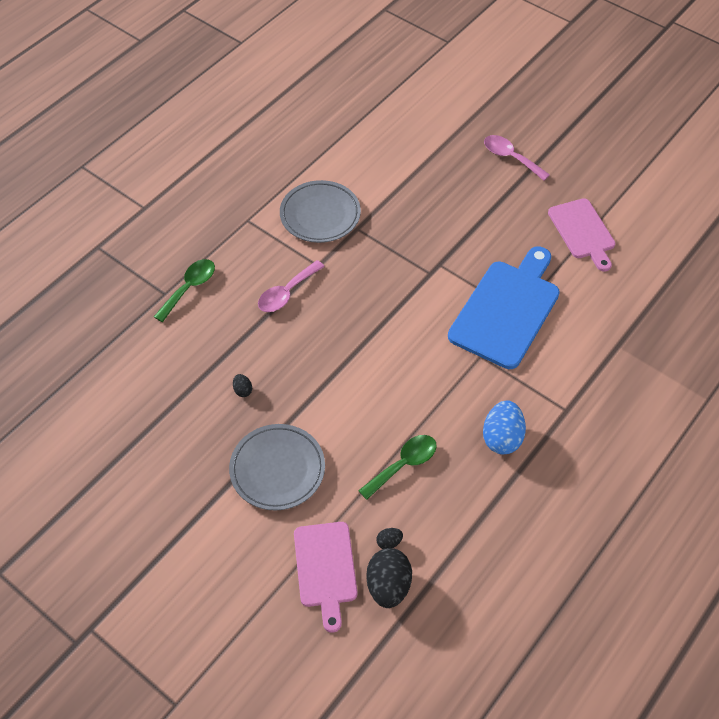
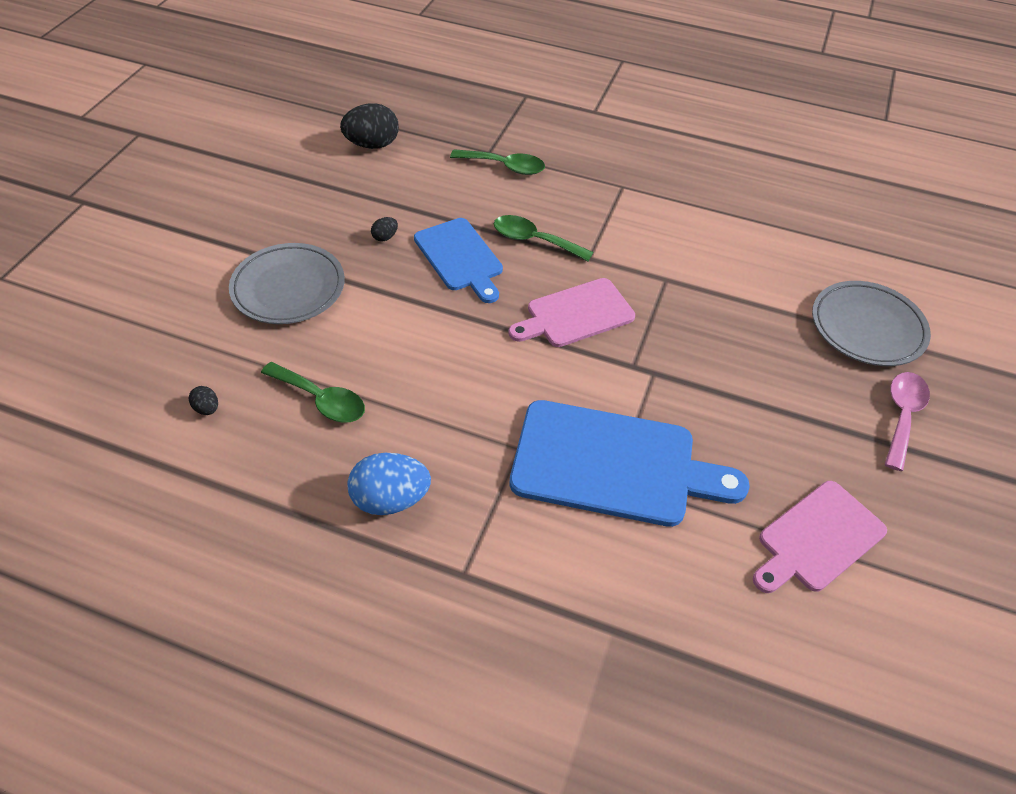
camera: 70 degrees right, 5 degrees down
(287, 293) = (534, 240): pink spoon -> green spoon
(287, 345) = (460, 258): none -> blue cutting board
(320, 215) = (666, 242): grey plate -> grey plate (867, 328)
(325, 569) = (164, 358): pink cutting board -> pink cutting board (575, 314)
(388, 585) = (147, 420): black egg -> black egg (372, 145)

